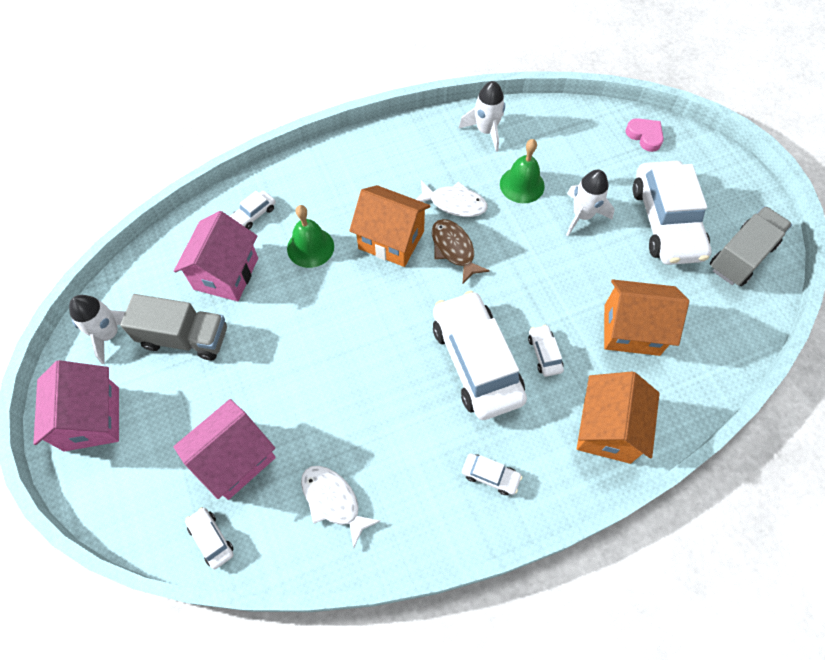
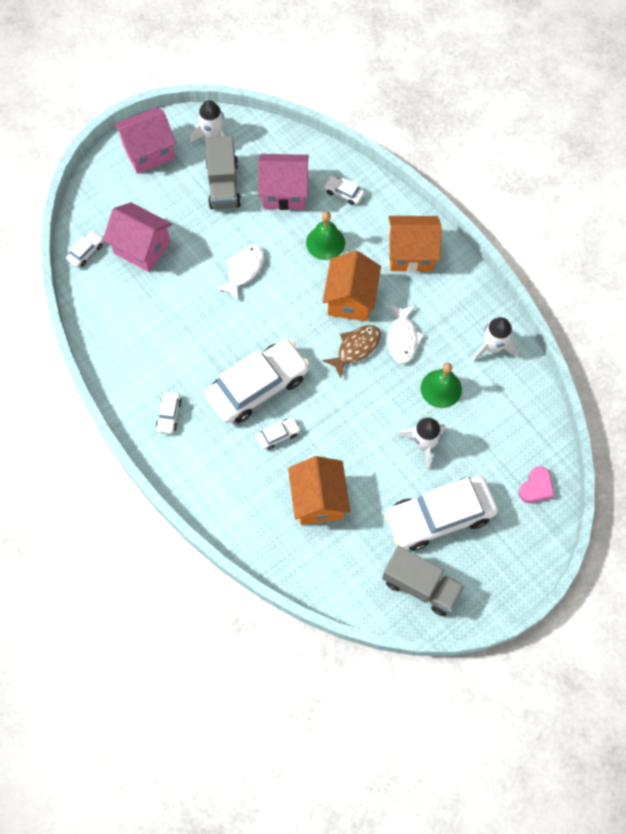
camera: 75 degrees right, 5 degrees up
(333, 501) = (127, 317): white fish -> white fish (244, 270)
(607, 429) = (226, 491): orange house -> orange house (411, 254)

